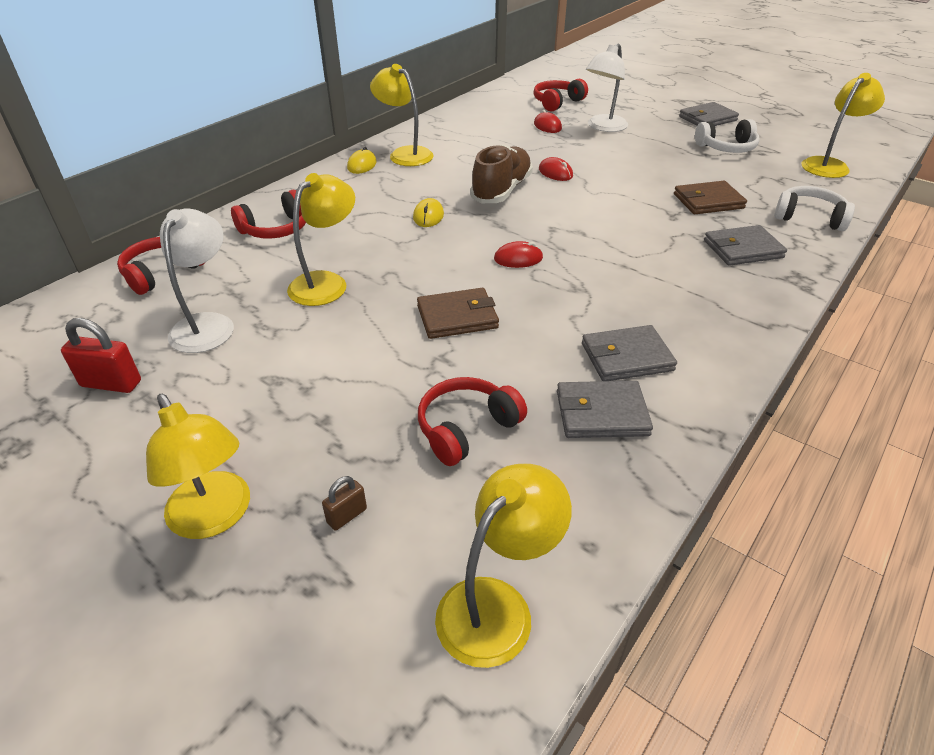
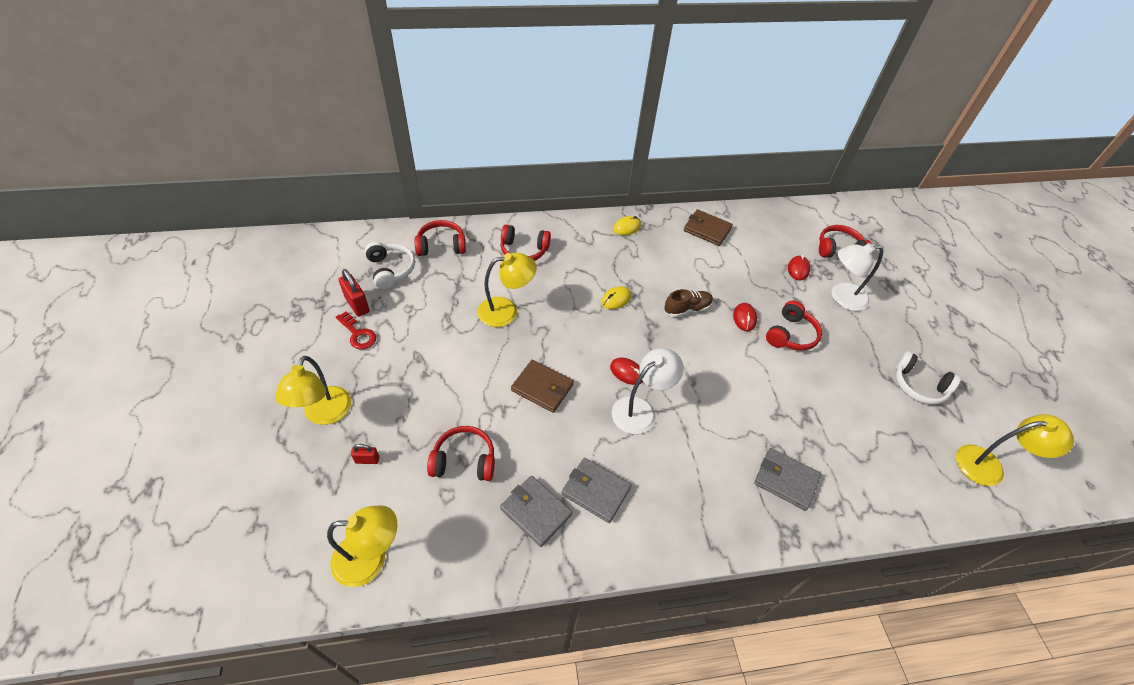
camera: 40 degrees right, 10 degrees up
(153, 409) = (357, 334): none -> red key
(207, 324) = (426, 297): white lamp -> white lamp (640, 409)
(347, 516) = (367, 460): brown padlock -> red padlock
(404, 154) = (664, 234): yellow lamp -> none
(501, 190) = (687, 309): brown shoe -> brown shoe, size x0.65
(604, 164) = (791, 334): none -> red headphones
(707, 118) = (949, 345): grey wallet -> none
(708, 201) = (823, 422): brown wallet -> brown wallet (707, 229)
(809, 217) = (883, 496): white headphones -> white headphones (391, 270)

